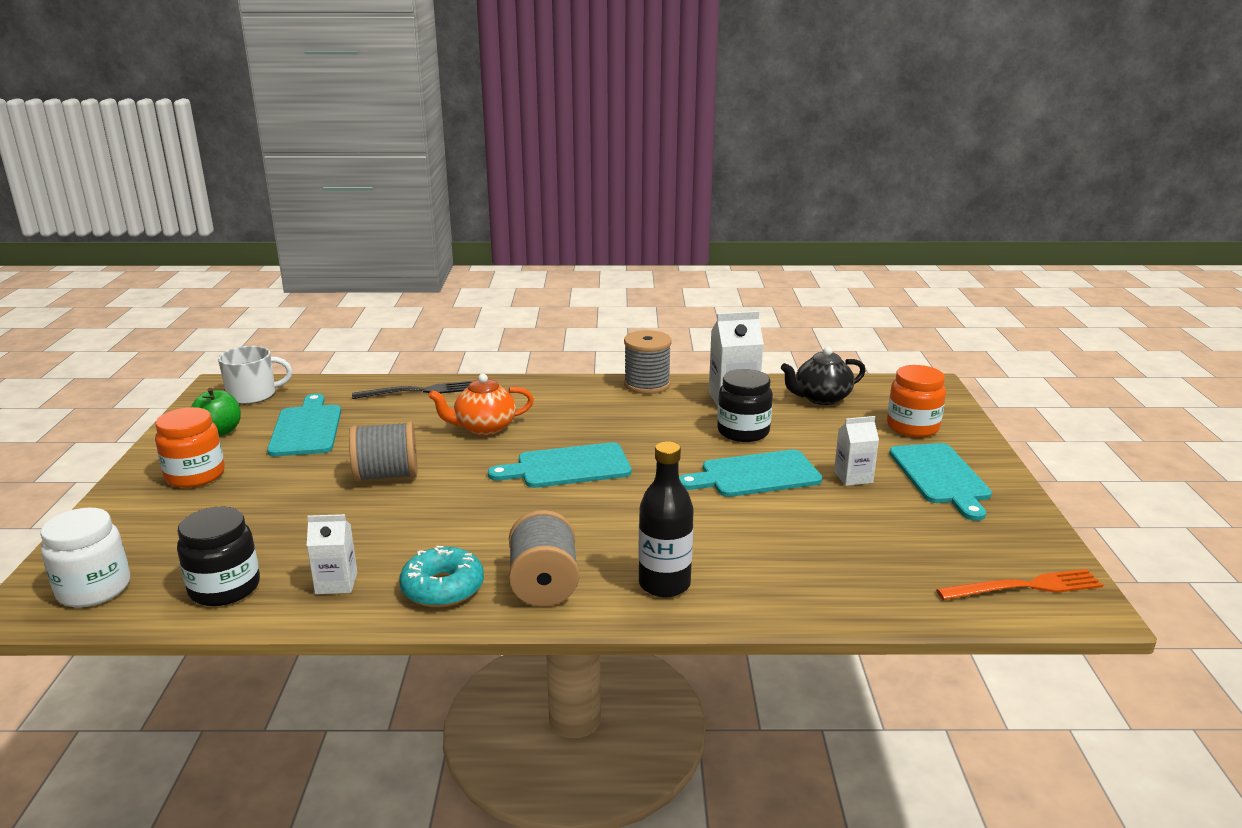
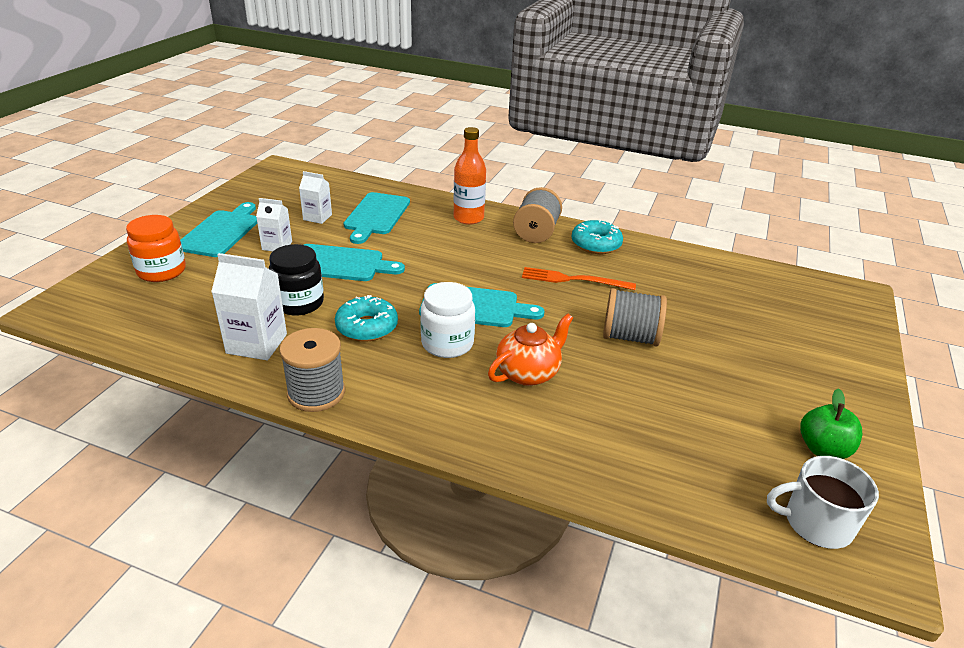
camera: 160 degrees left, 10 degrees up
(94, 589) = (822, 294): white jar -> white jar (447, 344)
(195, 475) = (812, 384): orange jar -> none
(225, 588) = (733, 275): black jar -> none
(306, 428) = (720, 425): turquoise cutting board -> turquoise cutting board (376, 216)
(336, 583) = (661, 261): white carton -> white carton (317, 217)
(418, 391) = (589, 462): black fork -> none
(484, 428) = (528, 373): orange teapot -> orange teapot turned 45 degrees counterclockwise
(657, 428) = (367, 327): none -> turquoise donut
(664, 584) = (468, 218): black bottle -> orange bottle
(821, 398) = (177, 321): black teapot -> none
(1025, 587) = (290, 177): orange fork -> orange fork (573, 280)

